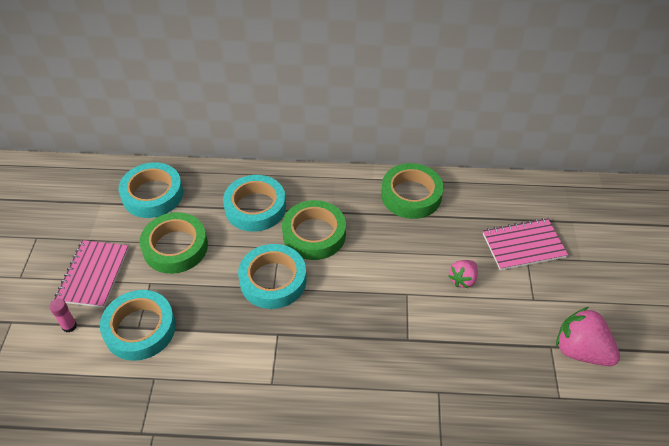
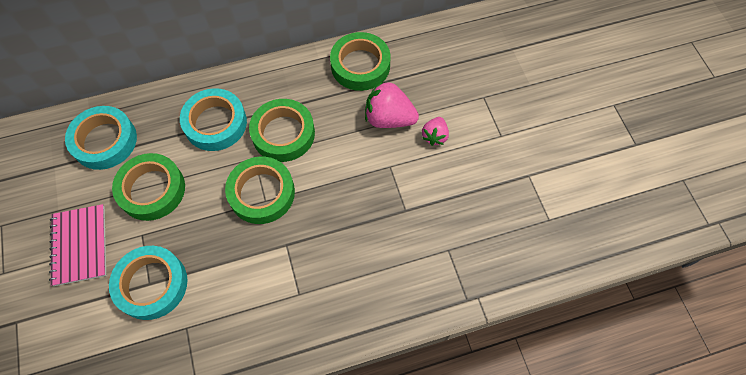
camera: 20 degrees left, 15 degrees up
(69, 326) = (79, 306): pink glue stick -> none
(273, 280) = (262, 193): turquoise tape -> green tape
(523, 245) = (477, 86): pink notebook -> none
(580, 350) = (554, 171): pink strawberry -> pink strawberry (389, 118)

